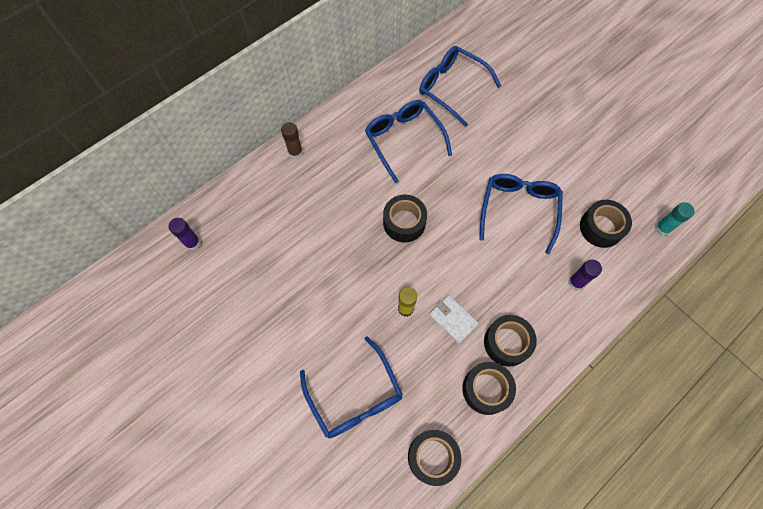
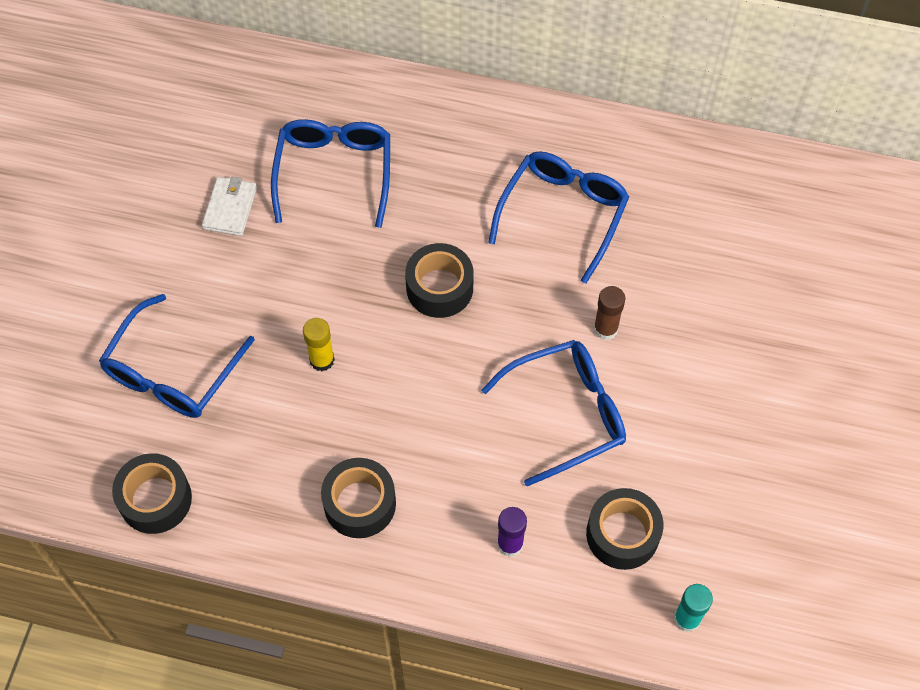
camera: 55 degrees right, 5 degrees down
(192, 243) = (239, 84): purple glue stick -> none
(295, 152) = (443, 106): brown glue stick -> brown glue stick (605, 329)
(452, 88) = (698, 221): blue glasses -> blue glasses (334, 172)
(452, 319) = (346, 422): white wallet -> white wallet (230, 208)
(486, 389) = (280, 513): black tape -> none

